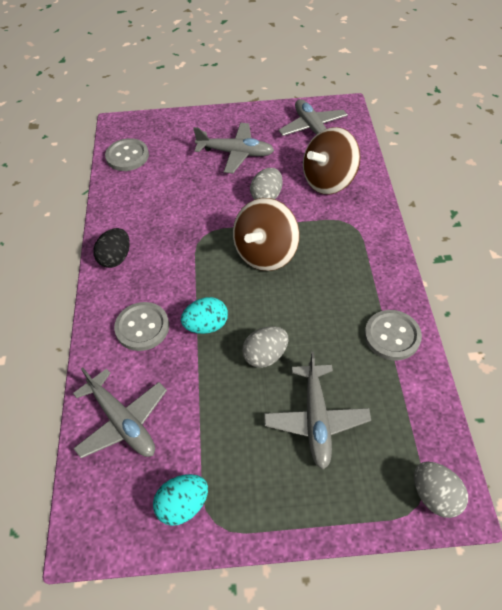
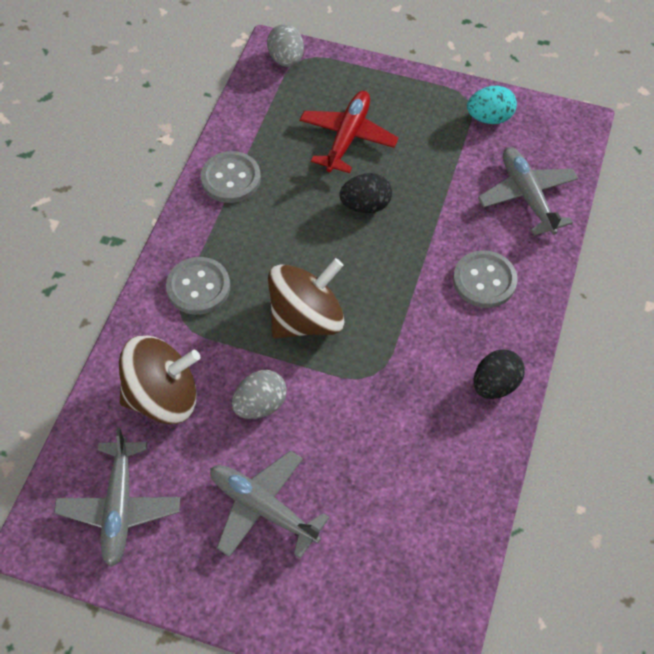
camera: 160 degrees left, 5 degrees up
(127, 156) = (434, 577): grey button -> grey button (198, 287)
(206, 325) = (413, 257): turquoise egg -> none
(265, 355) = (365, 205): grey egg -> black egg
(316, 420) = (348, 137): grey plane -> red plane

